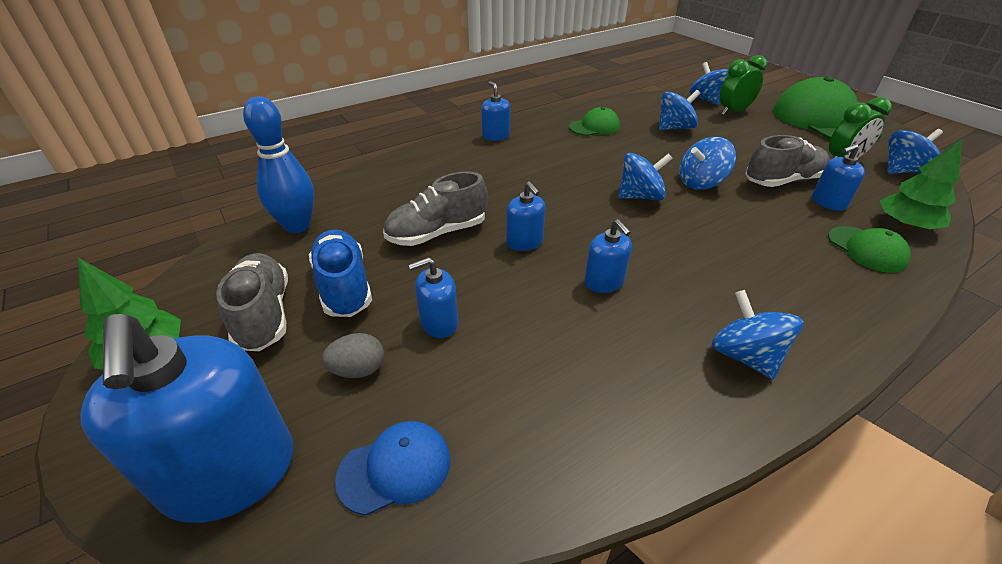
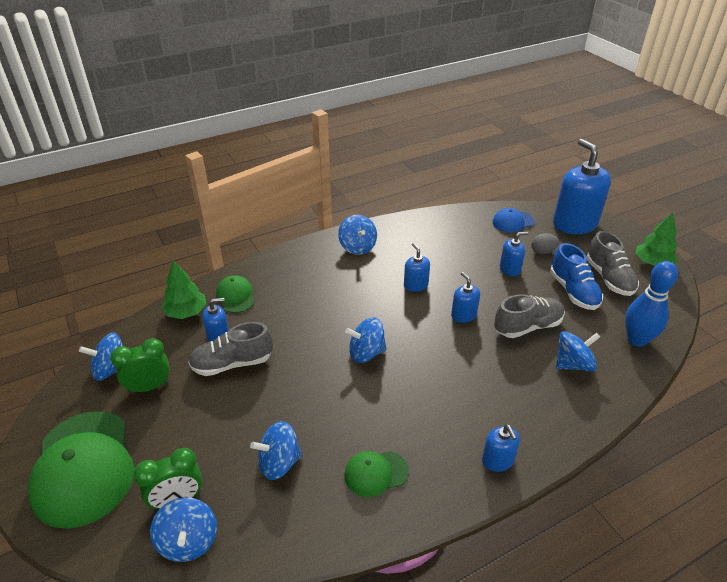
camera: 175 degrees left, 0 degrees up
(701, 182) = (306, 366): blue spinning top -> blue spinning top (573, 364)

